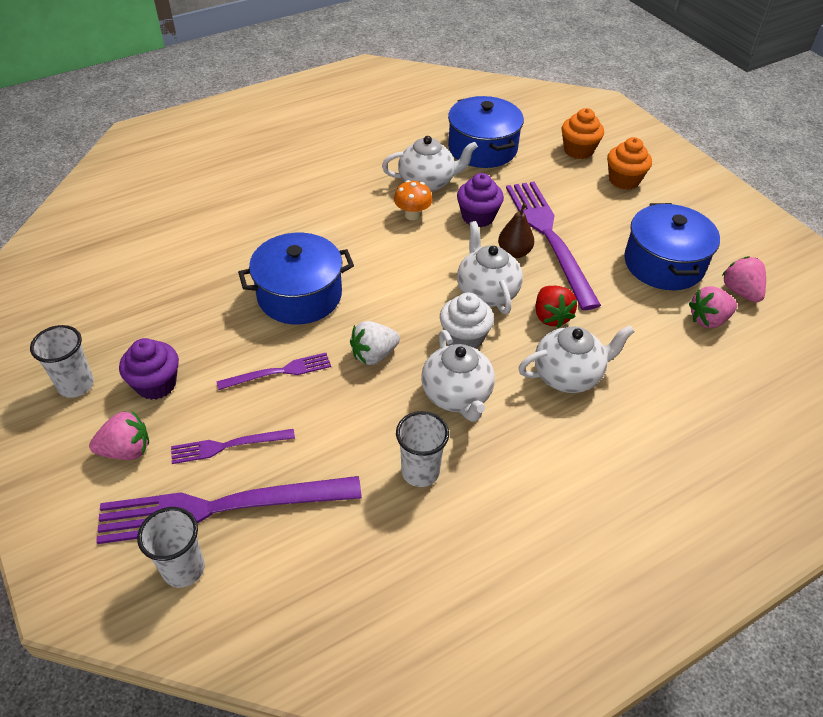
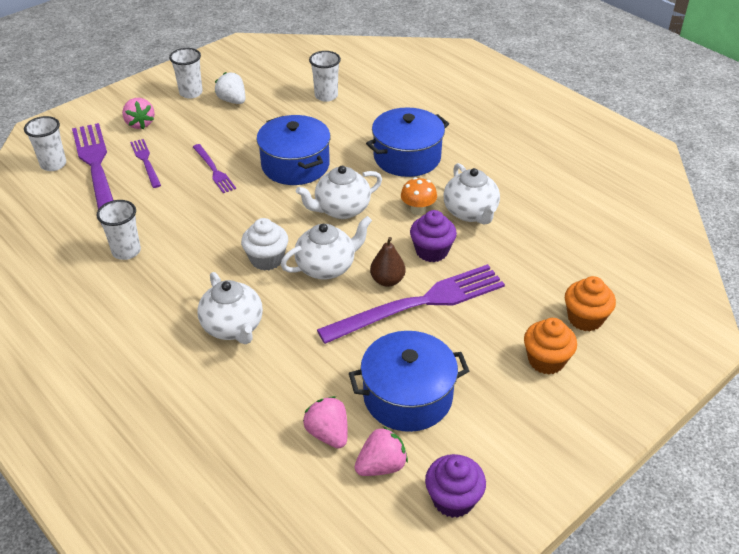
camera: 80 degrees right, 5 degrees down
(156, 384) = (195, 122): purple cupcake -> purple cupcake (453, 499)
(166, 251) = (326, 96): none -> white cup
(374, 355) = (238, 212): white strawberry -> white strawberry (232, 101)
(457, 396) = (201, 262): white teapot -> white teapot (341, 209)
(482, 148) = (547, 243): blue pot -> blue pot (407, 157)
(551, 317) = (304, 312): red strawberry -> none

